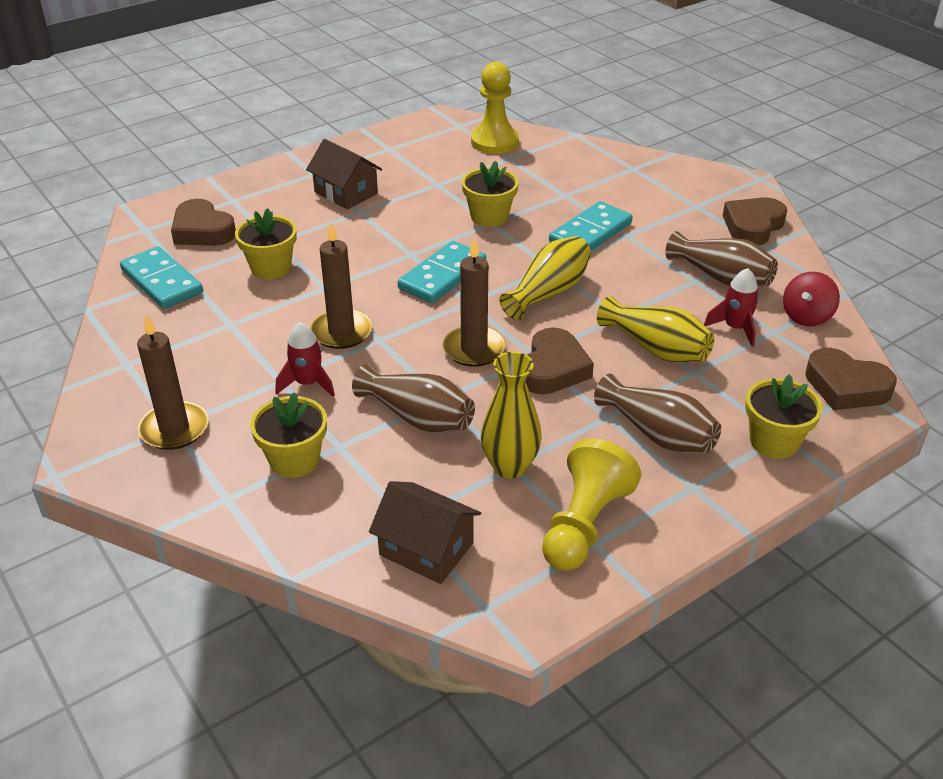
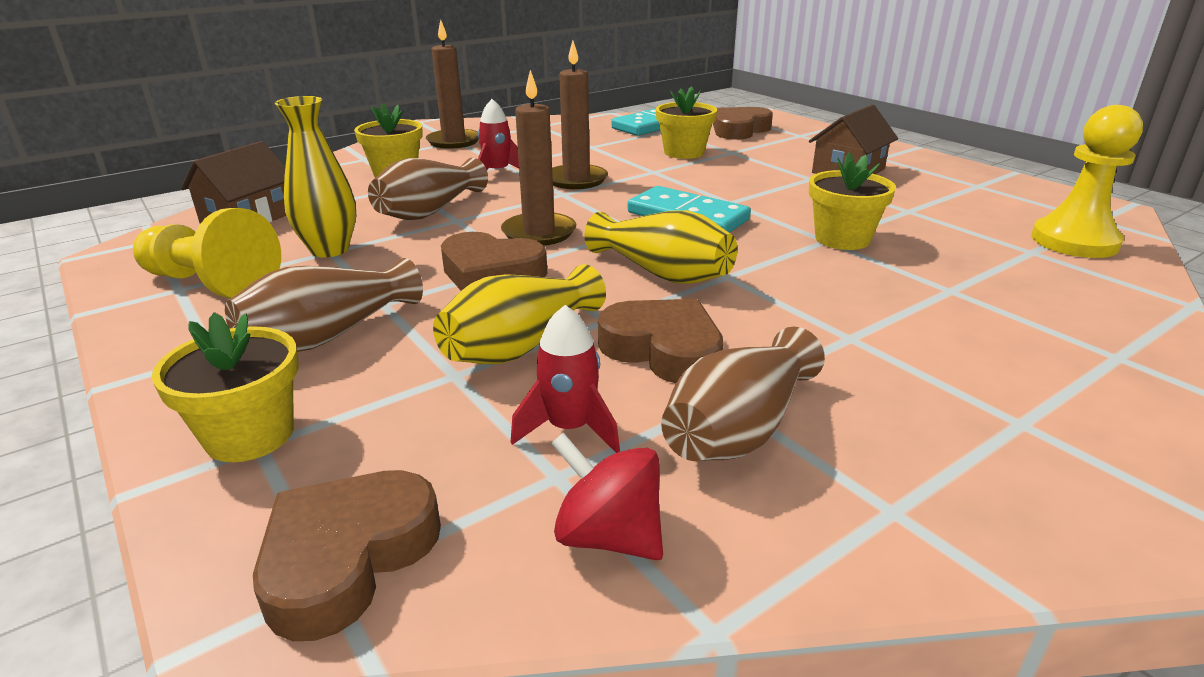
camera: 90 degrees right, 10 degrees down
(590, 233) = (839, 306): turquoise domino -> none
(752, 226) = (983, 499): brown heart -> brown heart (663, 349)

